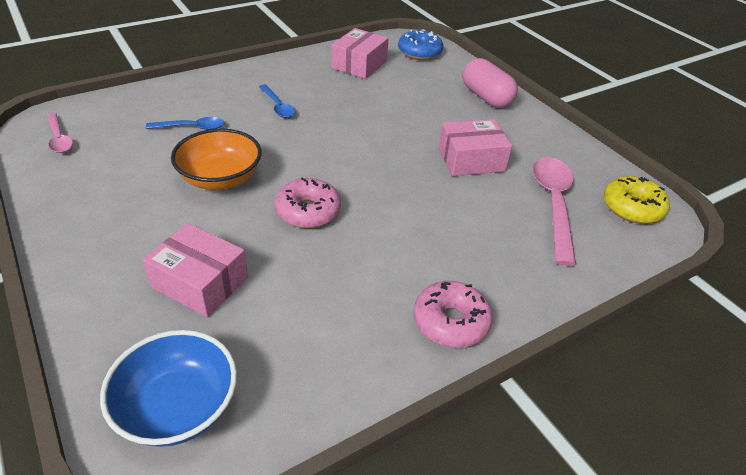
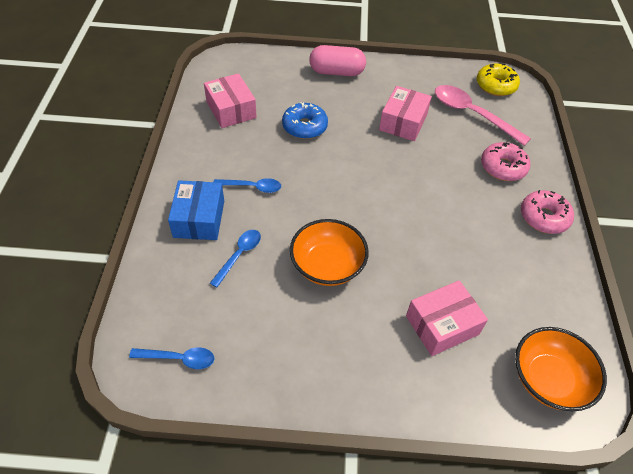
camera: 55 degrees left, 10 degrees up
(59, 139) = (179, 359): pink spoon -> blue spoon
(178, 407) = (549, 379): blue bowl -> orange bowl
(215, 95) = (199, 219): none -> blue box
(308, 211) = (402, 233): pink donut -> pink donut (503, 167)
(419, 52) = (244, 68): blue donut -> blue donut (304, 127)

